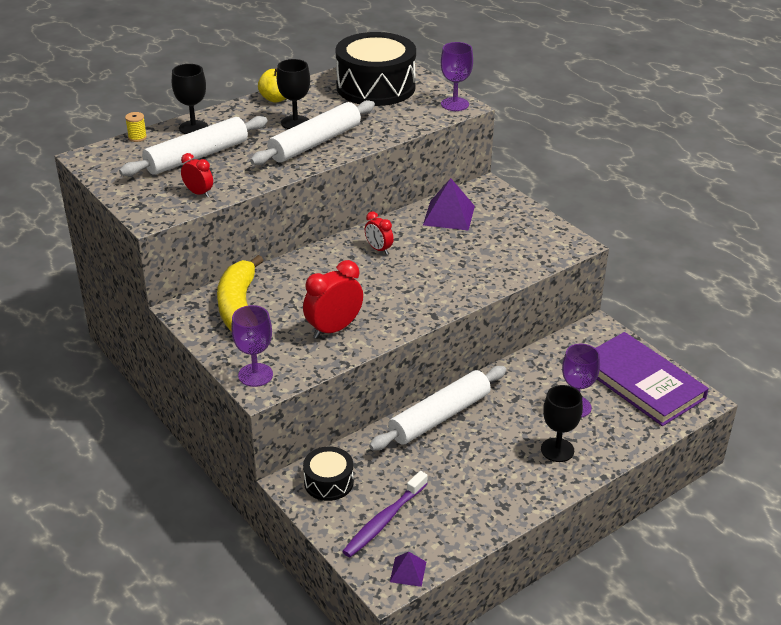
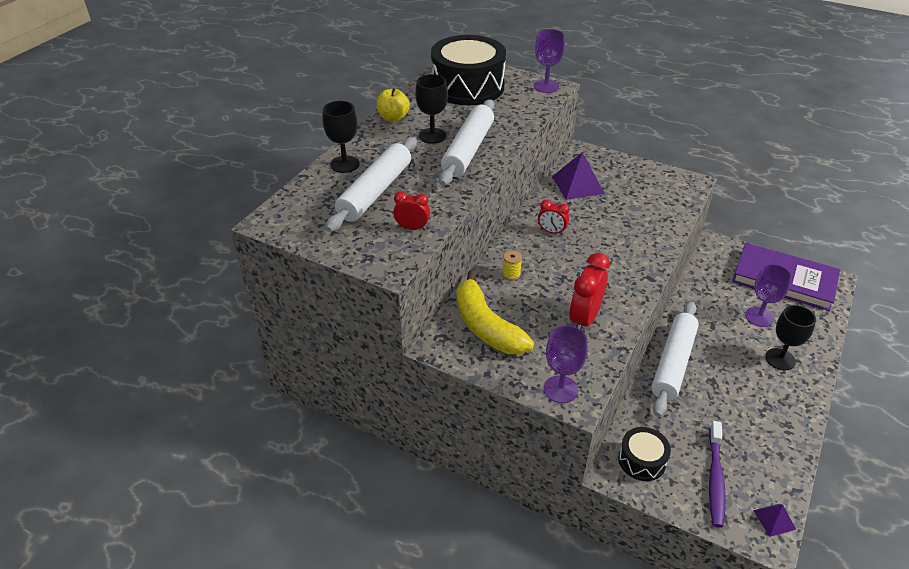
camera: 25 degrees left, 5 degrees up
(137, 137) = (299, 188): yellow spool -> yellow spool (511, 274)

